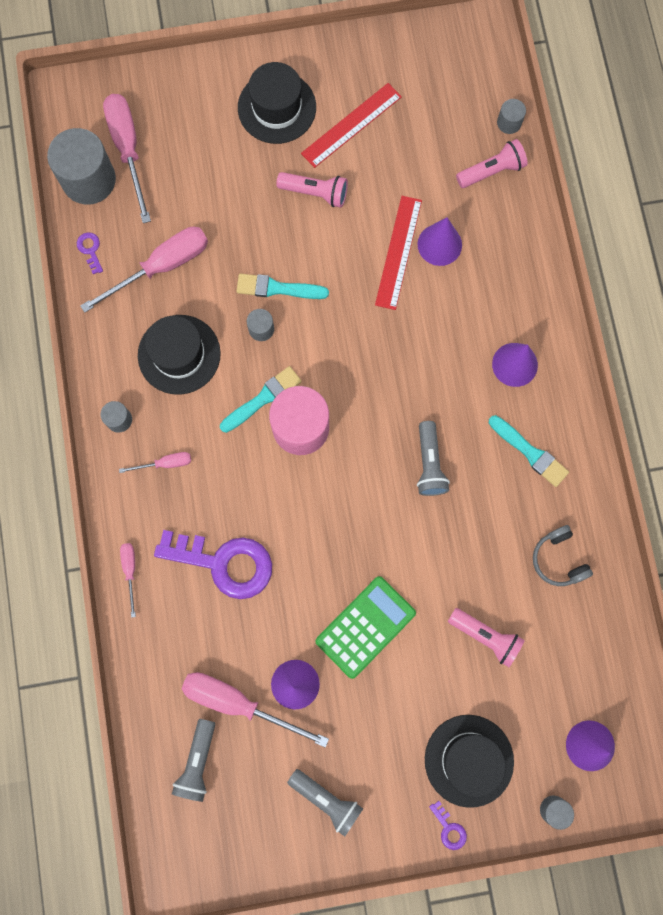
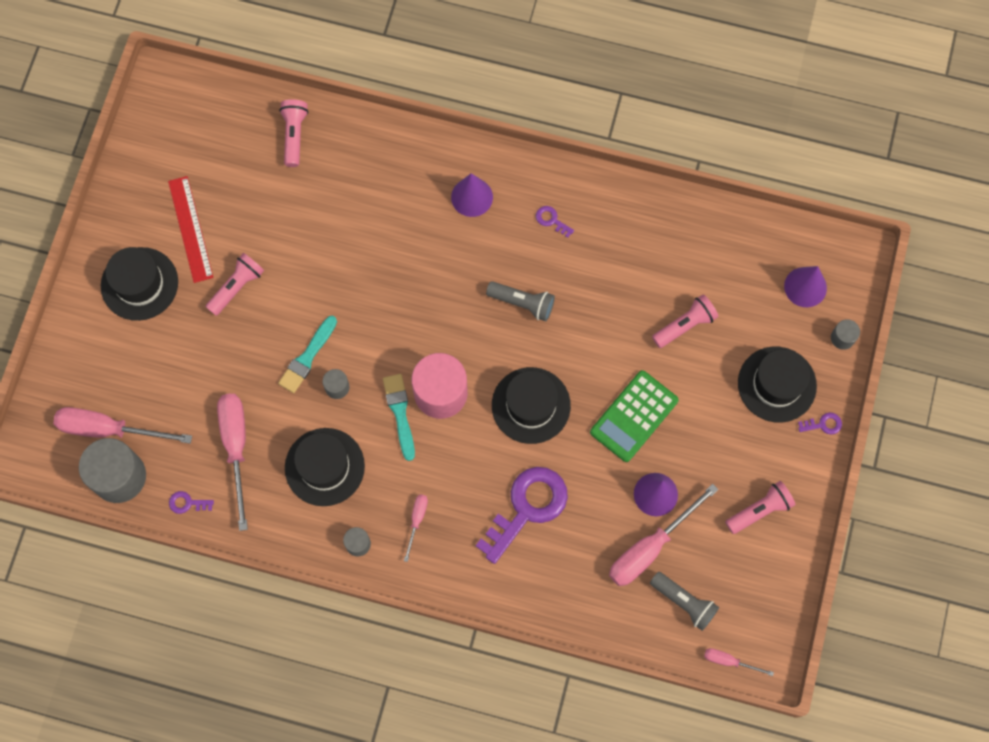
camera: 65 degrees left, 5 degrees down
(130, 571) = (497, 590): pink screwdriver -> pink screwdriver (729, 661)
(326, 799) = (760, 510): grey flashlight -> pink flashlight
(329, 519) = (531, 405): none -> black hat
(365, 627) = (634, 416): green calculator -> green calculator turned 120 degrees counterclockwise
(398, 252) = (327, 243): red ruler -> none
(439, 244) = (337, 207): purple cone -> none
(509, 123) = (258, 101): grey cylinder -> none
(530, 452) = (551, 220): turquoise brush -> purple key
(558, 559) = (648, 240): grey headphones -> none

